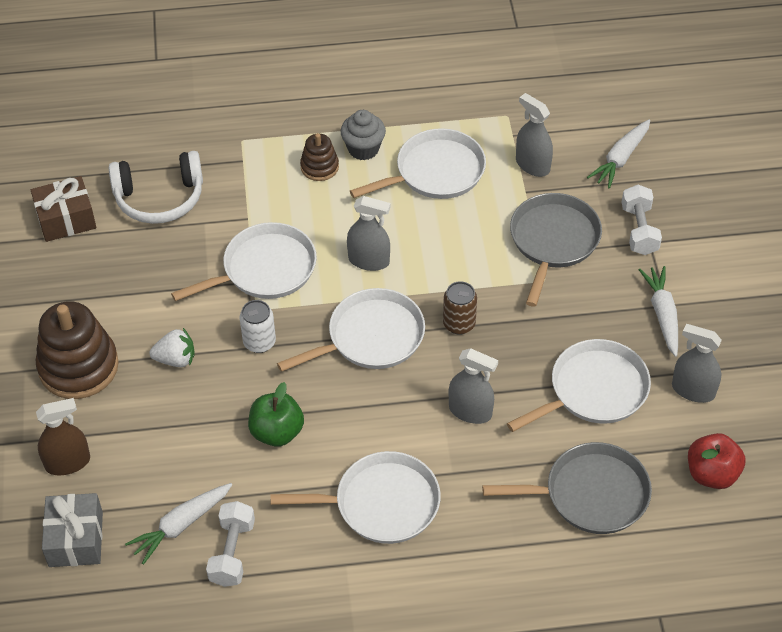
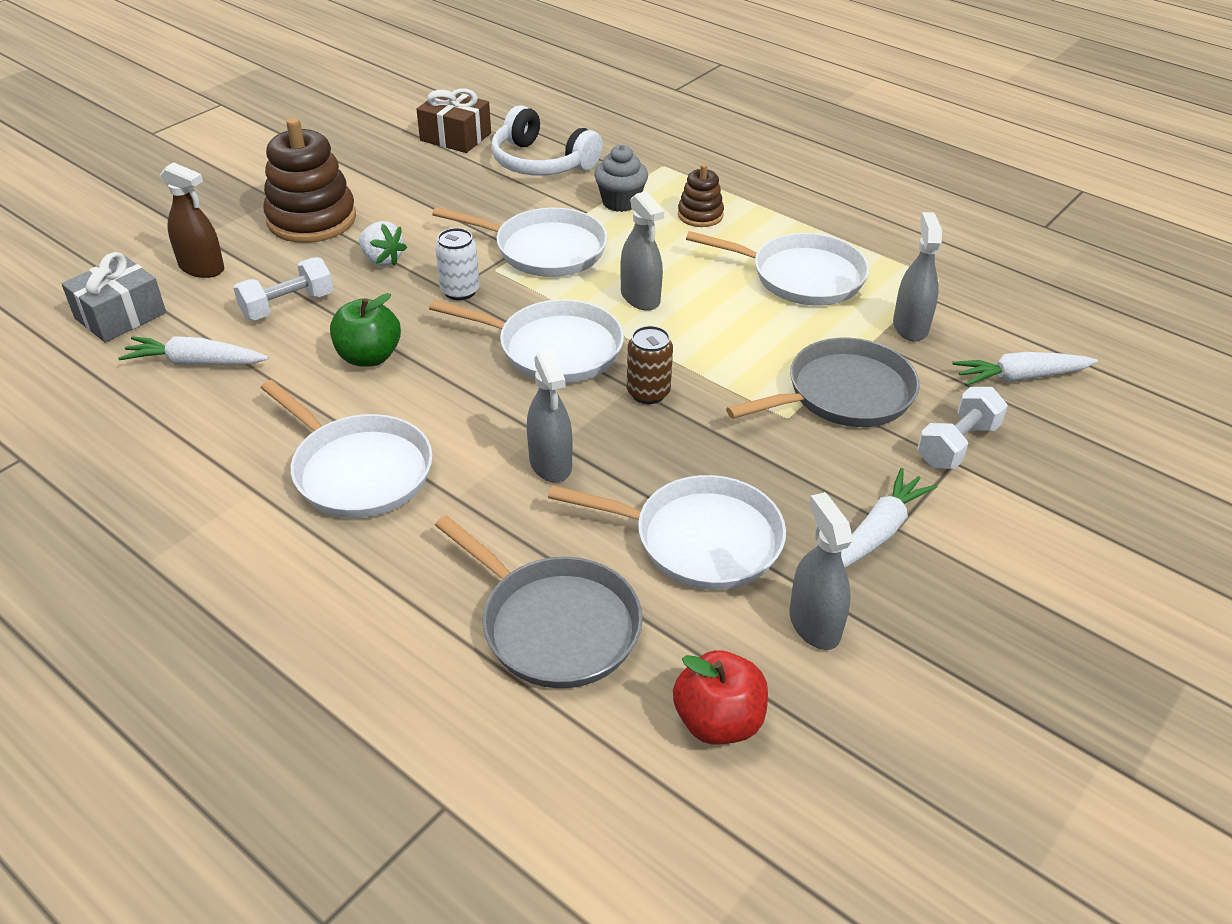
camera: 45 degrees right, 10 degrees down
(232, 552) = (194, 409): white dumbbell -> white dumbbell (288, 306)
(363, 149) = (758, 225): grey cupcake -> grey cupcake (620, 202)

